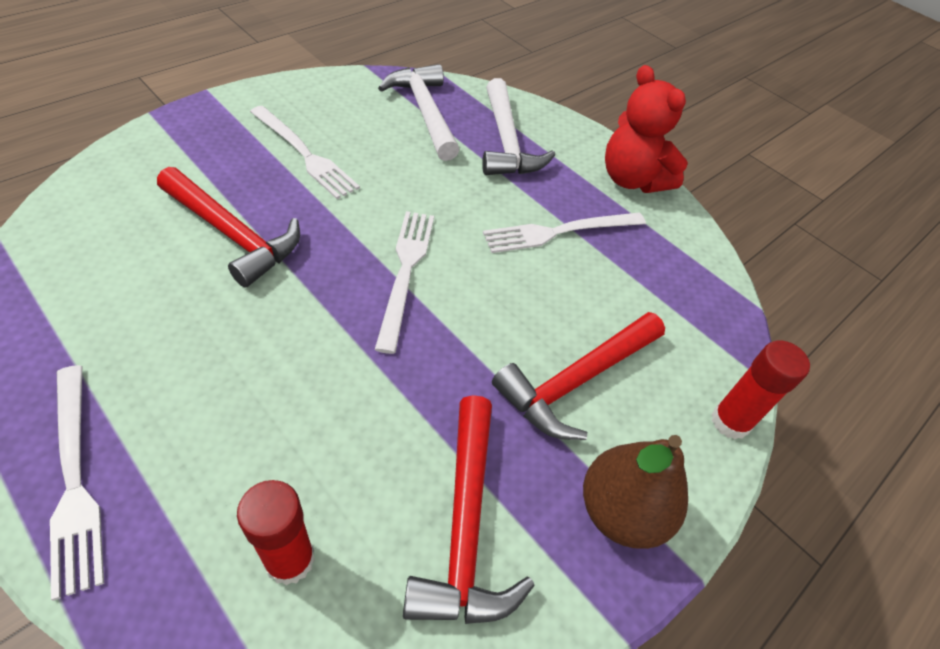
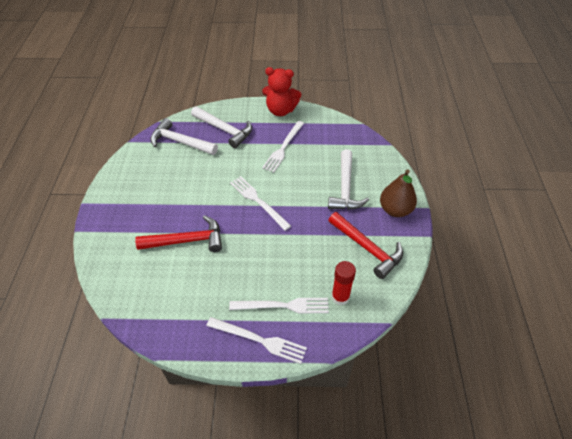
camera: 40 degrees left, 0 degrees up
(304, 154) = (164, 194): white fork -> white fork (283, 306)
(576, 381) = (345, 188): red hammer -> white hammer
(730, 422) = (392, 163): red glue stick -> none

